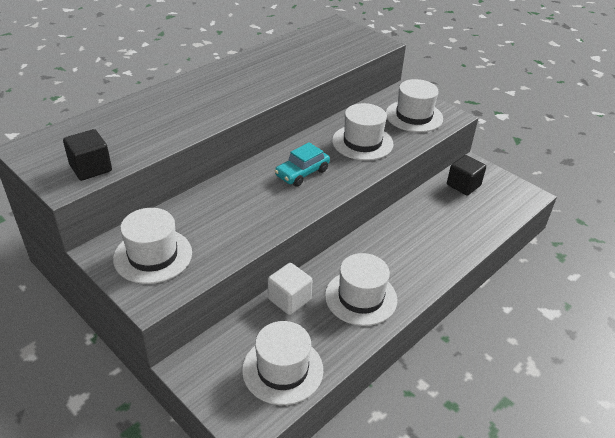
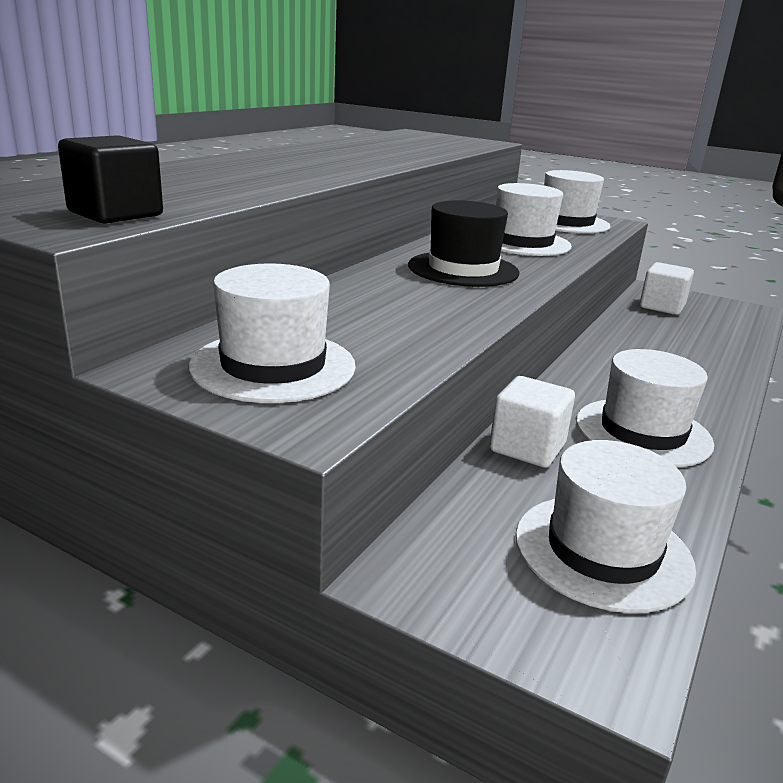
camera: 15 degrees left, 15 degrees down
(302, 173) = (463, 269): turquoise car -> black hat
(463, 185) = (662, 307): black cube -> white cube

